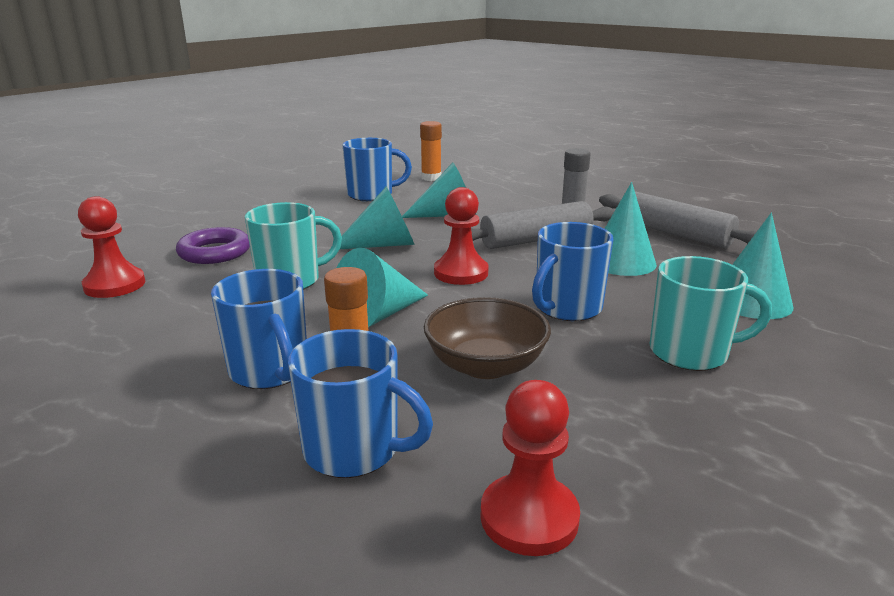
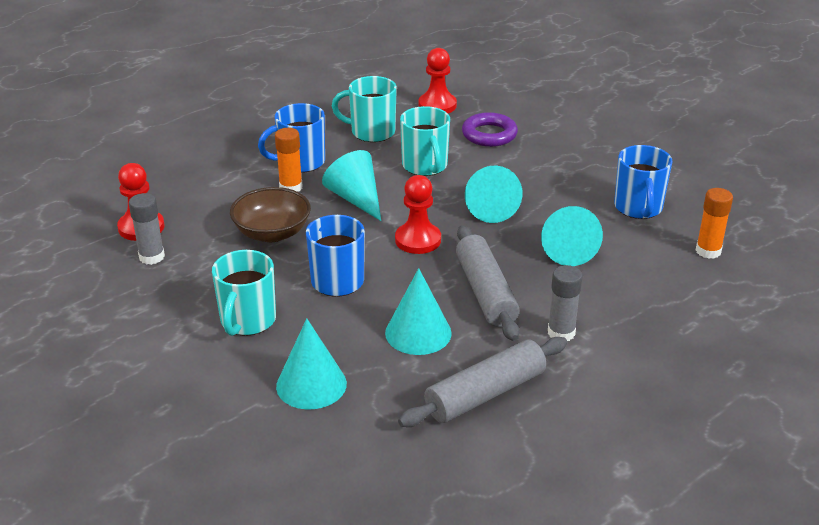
camera: 100 degrees right, 10 degrees up
(181, 323) = (371, 132): none -> turquoise mug
(354, 450) = (214, 186): blue mug -> none
(614, 475) = (151, 257): none -> grey glue stick

